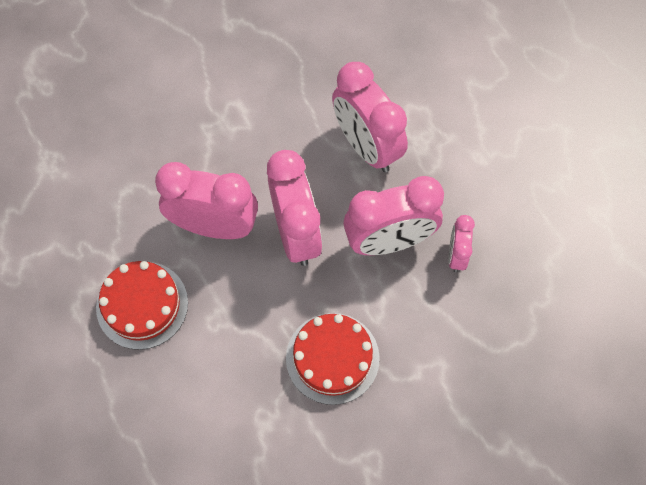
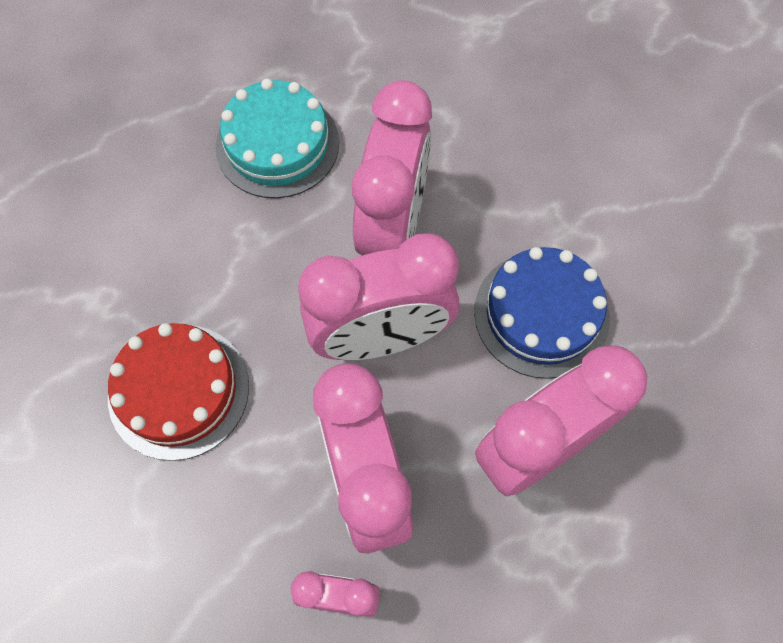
camera: 90 degrees right, 0 degrees up
(142, 305) = (277, 144): red cake -> turquoise cake
(281, 139) = (541, 314): none -> blue cake

